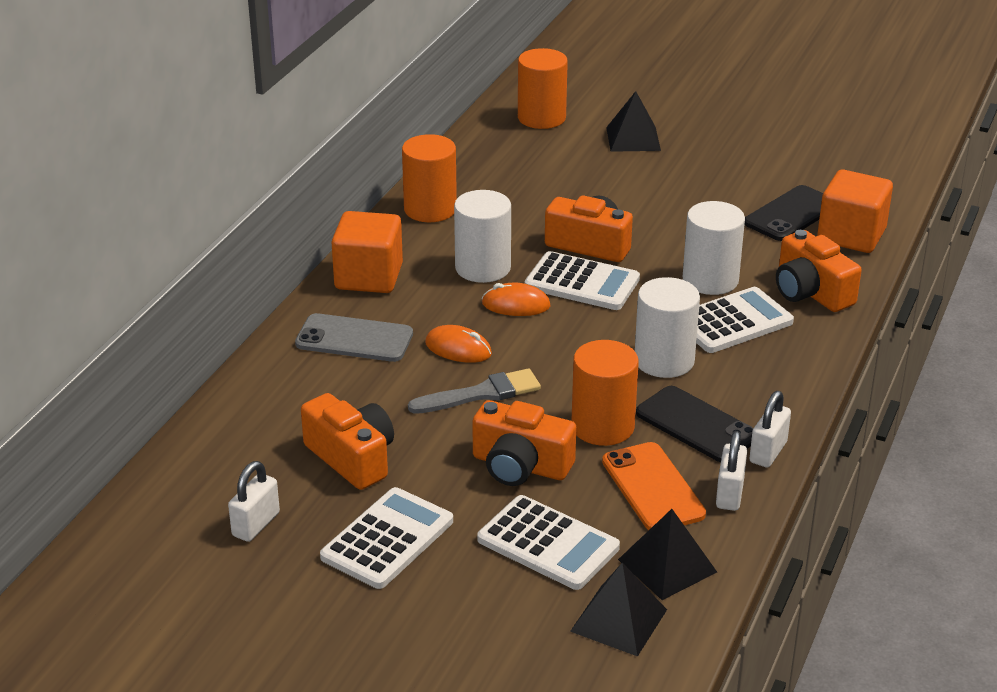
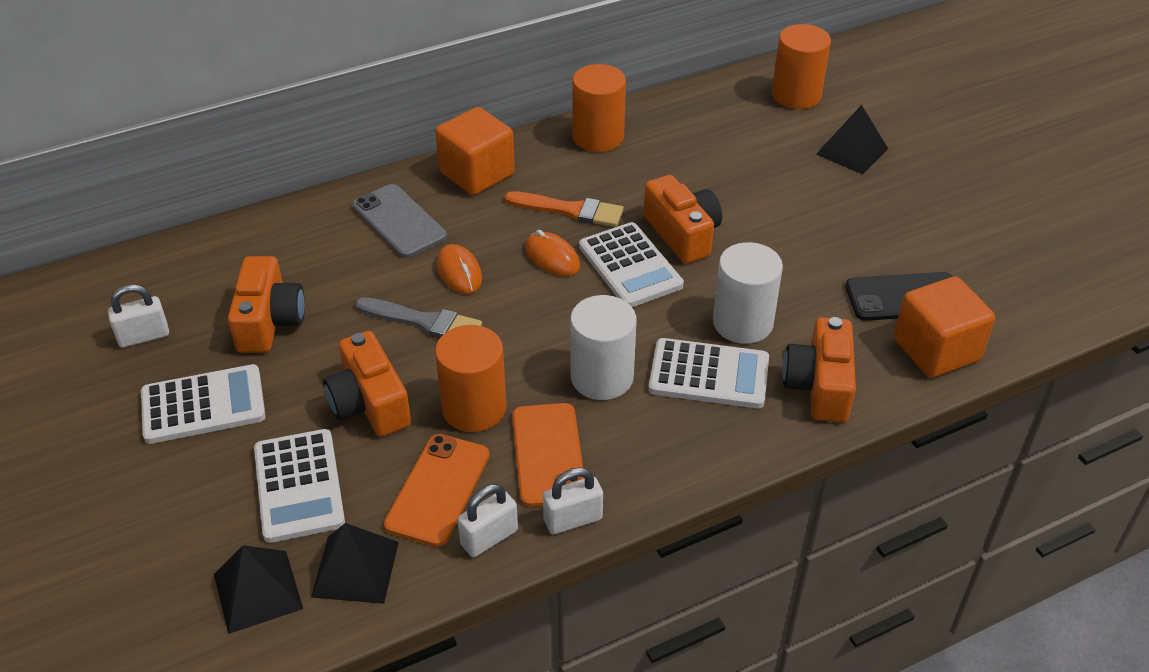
camera: 40 degrees right, 10 degrees up
(483, 268) = (570, 210): white cylinder -> orange brush
(696, 425) = (548, 454): black phone -> orange phone

